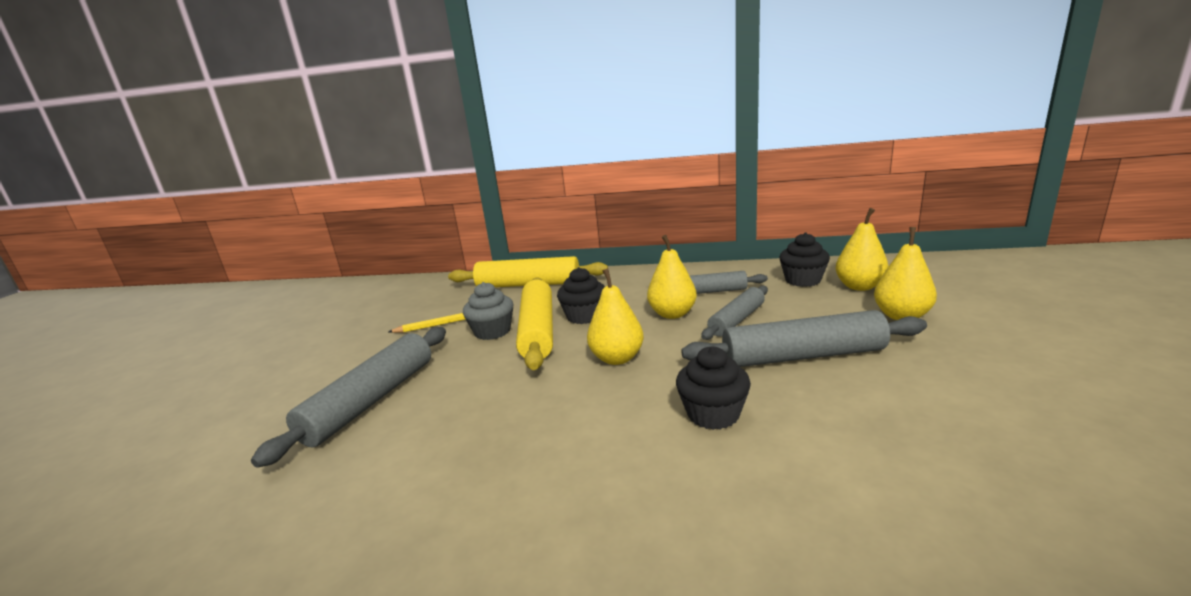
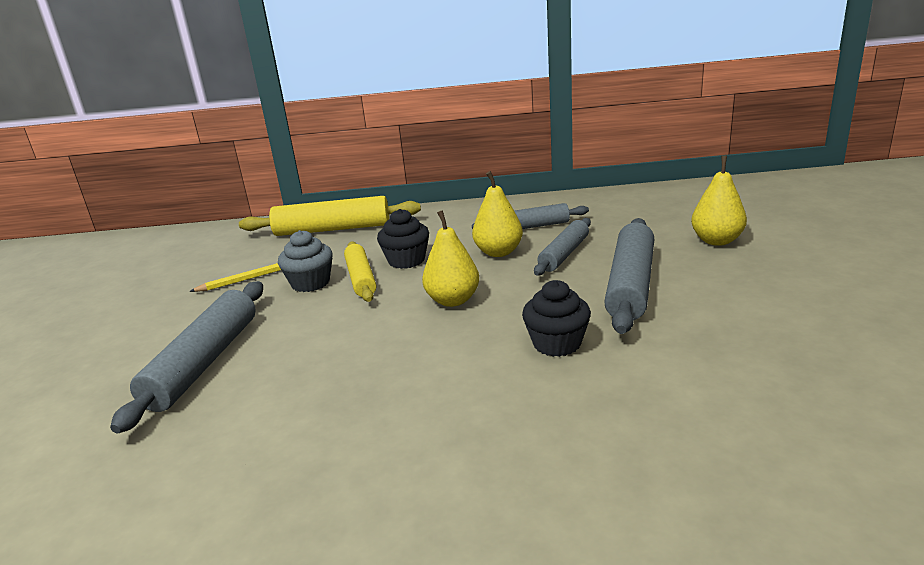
camera: 10 degrees left, 5 degrees up
(538, 331) = (361, 278): yellow rolling pin -> yellow rolling pin, size x0.63
(803, 280) = (622, 210): black cupcake -> none
(803, 356) = (631, 285): grey rolling pin -> grey rolling pin turned 60 degrees counterclockwise
(859, 287) = (677, 214): yellow pear -> none

